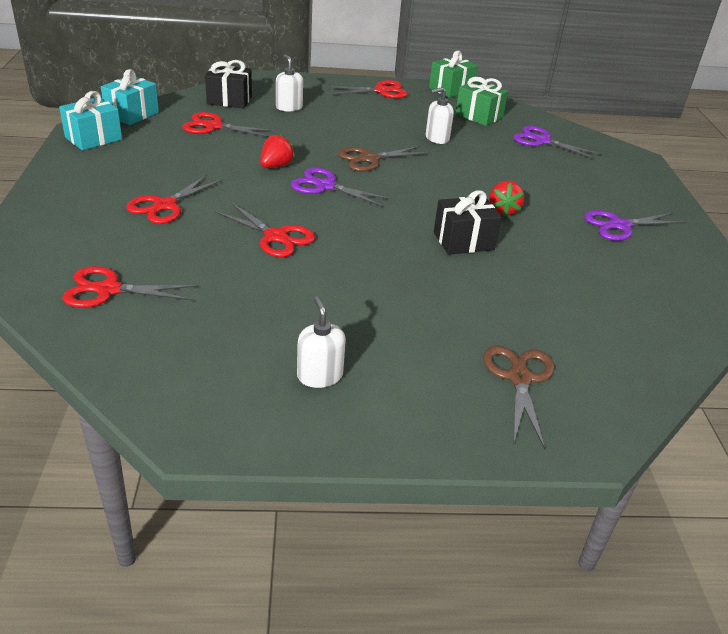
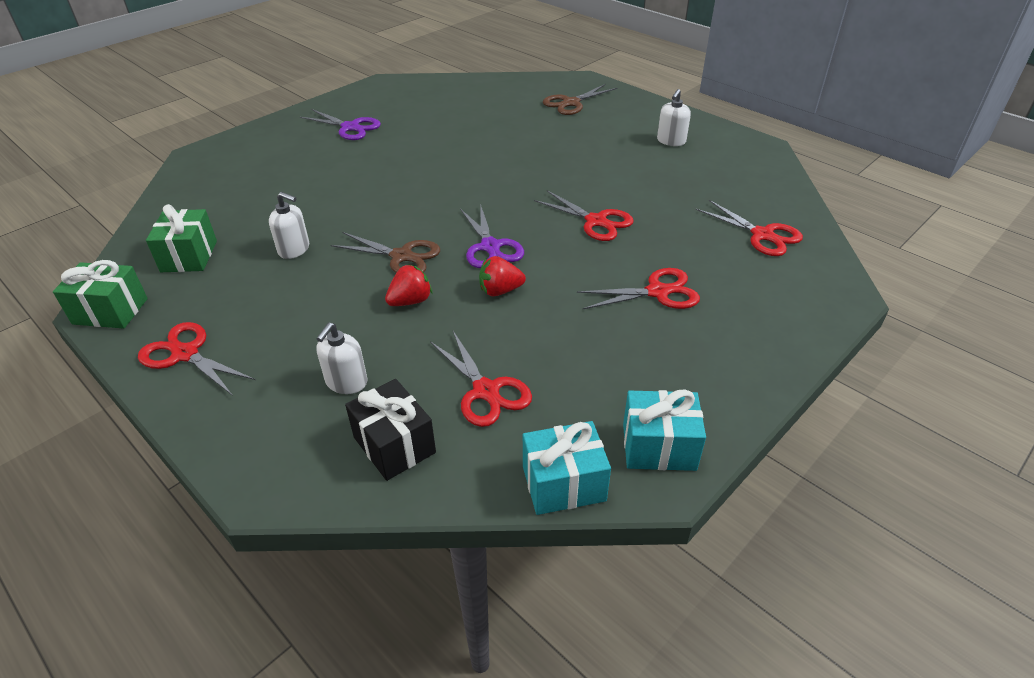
camera: 130 degrees left, 5 degrees up
(276, 237) = (596, 221): red scissors -> red scissors turned 135 degrees clockwise
(463, 241) = (469, 162): black gift -> none
(503, 210) = (397, 167): red strawberry -> red strawberry (410, 301)
(542, 141) = (218, 202): purple scissors -> none

